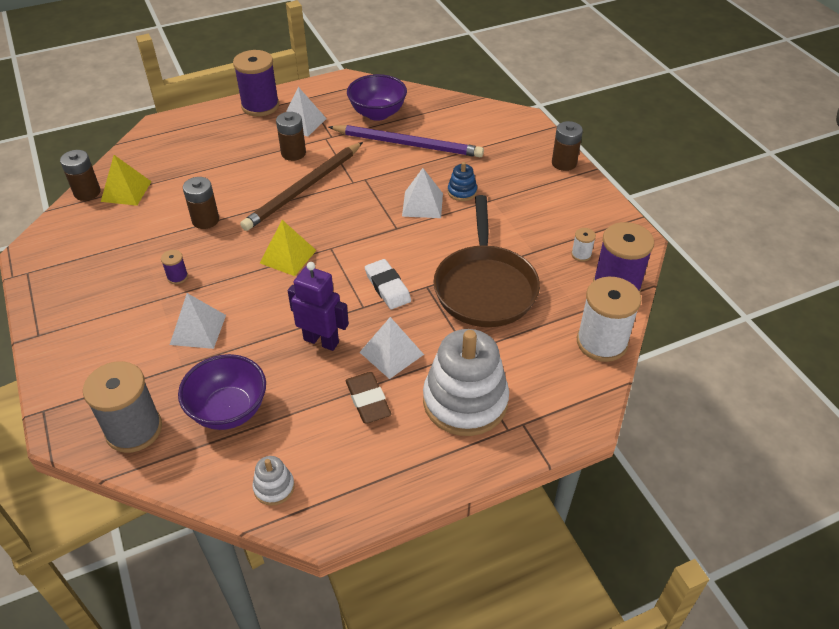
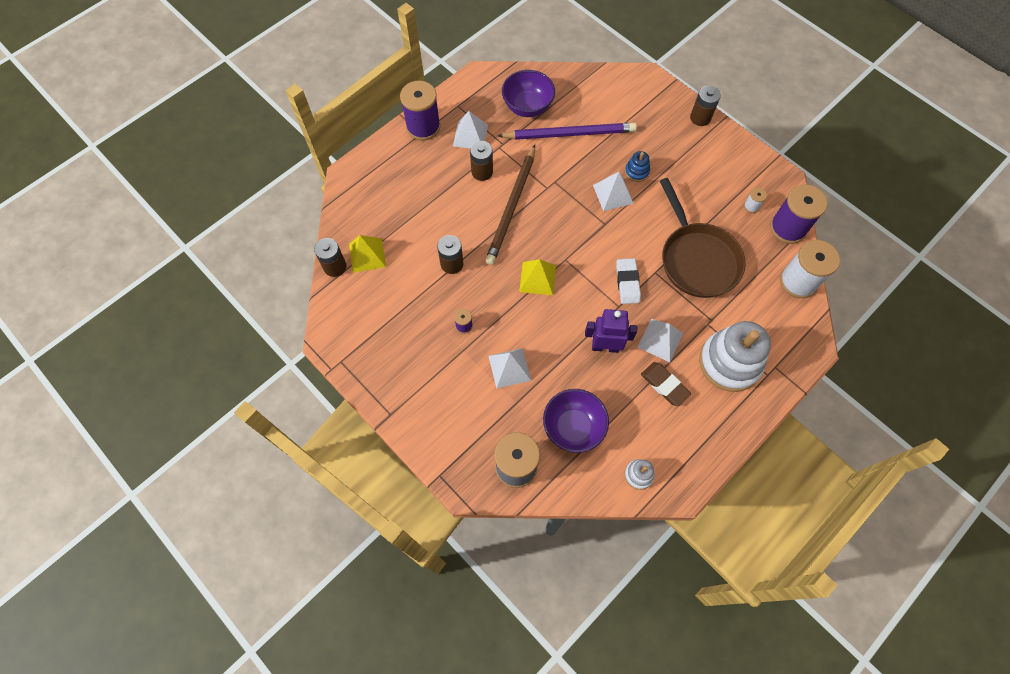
camera: 20 degrees left, 20 degrees up
(387, 287) = (627, 282): white eraser -> white eraser turned 45 degrees clockwise

